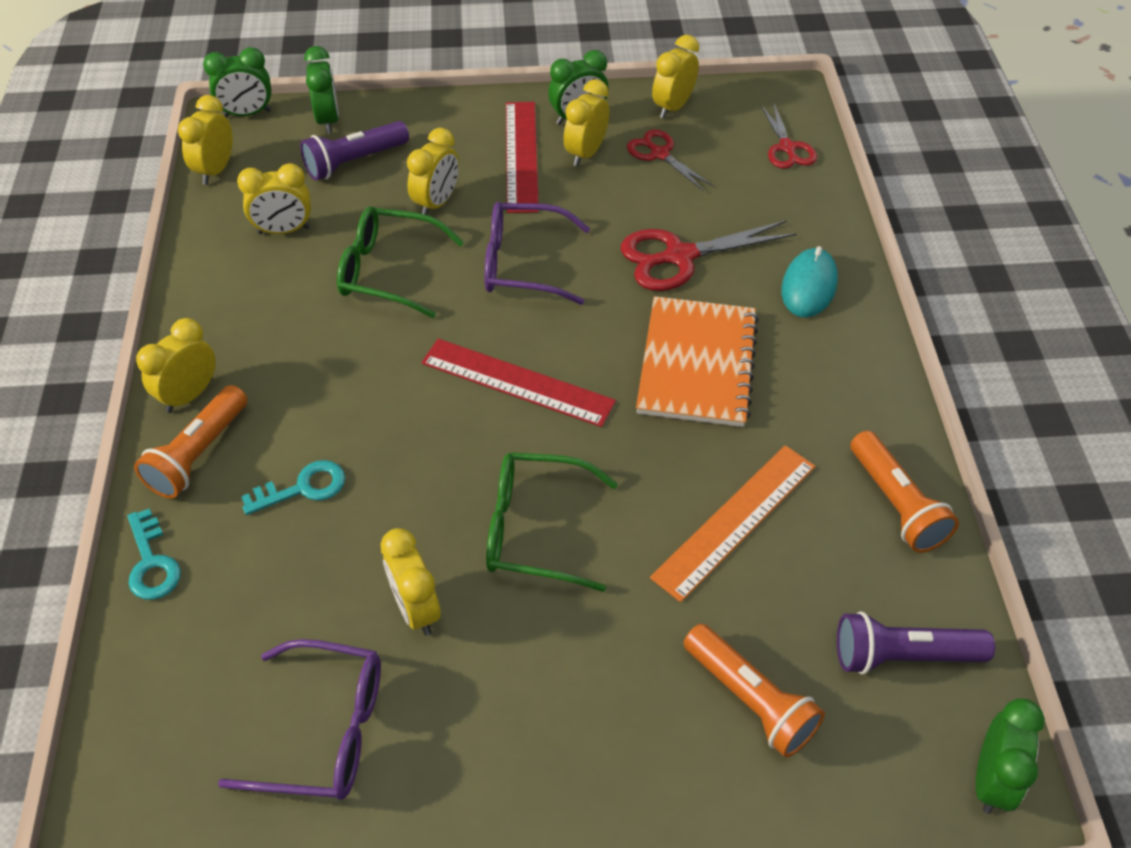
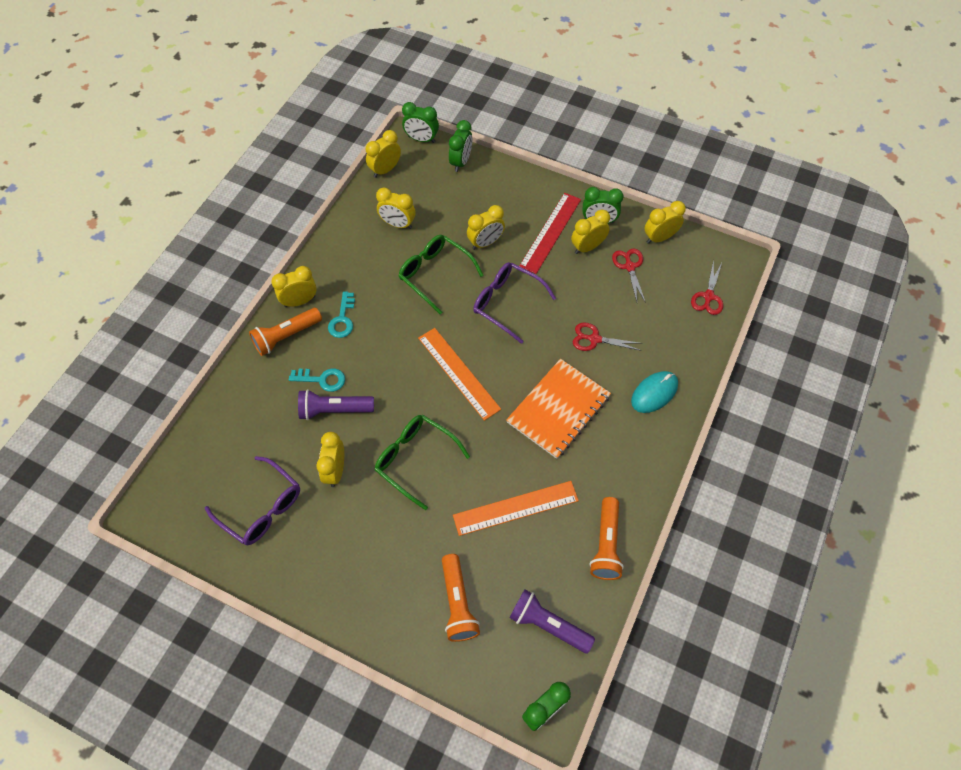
camera: 30 degrees right, 10 degrees up
(152, 563) = (236, 384): turquoise key -> turquoise key (342, 319)
(355, 162) = (459, 196): purple flashlight -> purple flashlight (334, 410)
(517, 382) = (458, 373): red ruler -> orange ruler
(679, 256) = (594, 339): red scissors -> red scissors, size x0.63

